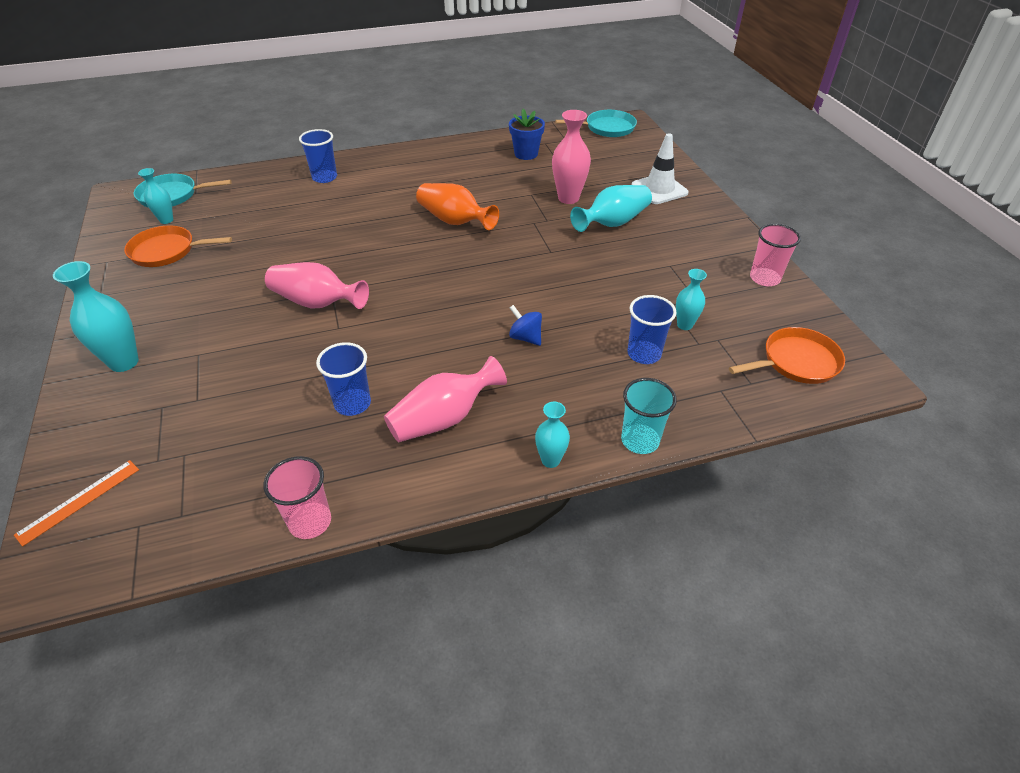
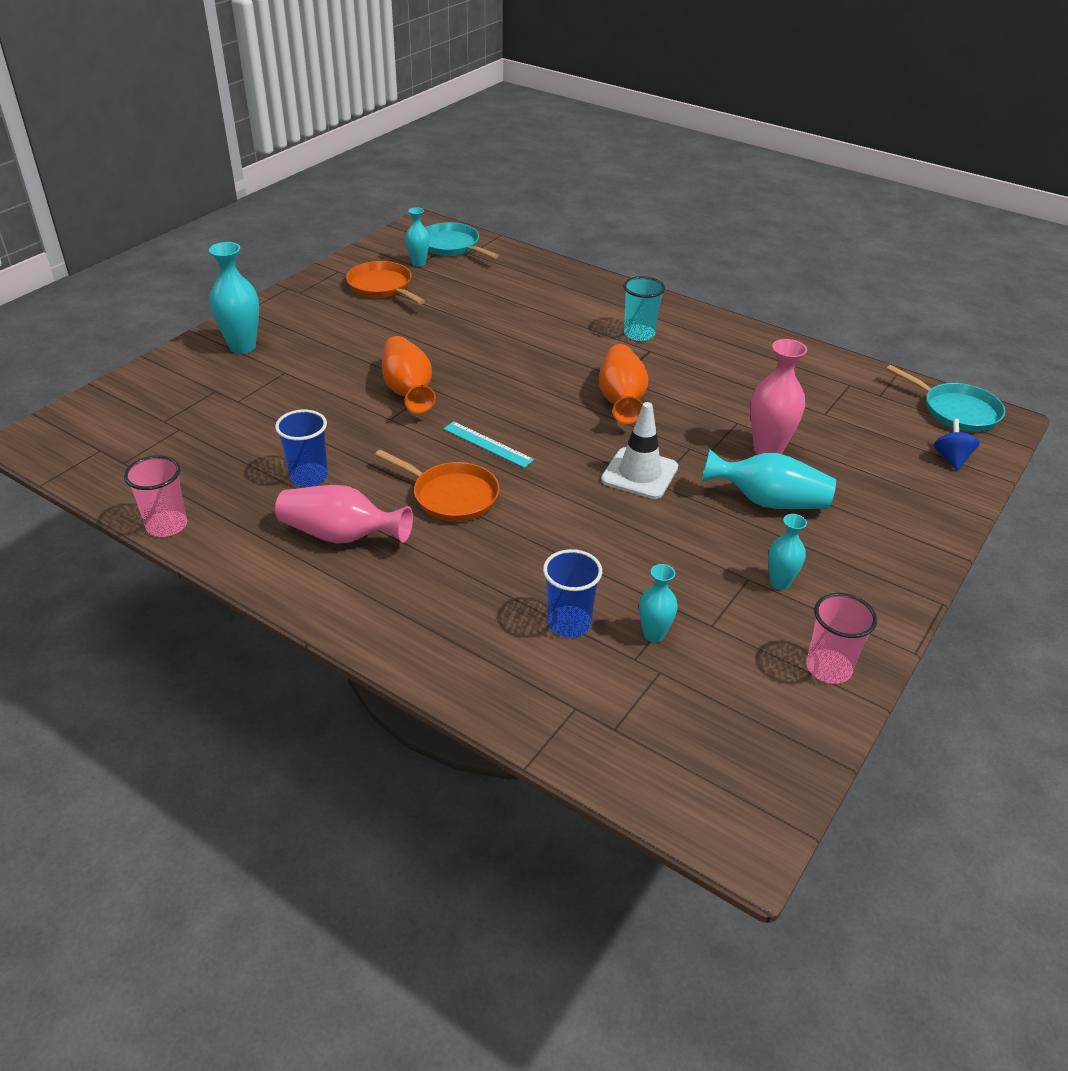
camera: 50 degrees right, 5 degrees down
(79, 501) = (100, 412): orange ruler -> none
(317, 302) = (408, 390): pink vase -> orange vase
(324, 177) = (582, 296): blue cup -> none
(428, 297) = (487, 444): none -> turquoise ruler
(525, 337) = (500, 531): blue spinning top -> blue spinning top (951, 458)
(526, 154) = (806, 383): blue flower pot -> none
(550, 460) = (352, 626): turquoise vase -> turquoise vase (779, 583)
(640, 440) = (436, 676): turquoise cup -> turquoise cup (639, 334)
(659, 189) = (889, 507): white traffic cone -> white traffic cone (639, 474)
(796, 362) = (697, 756): orange pan -> orange pan (451, 496)

